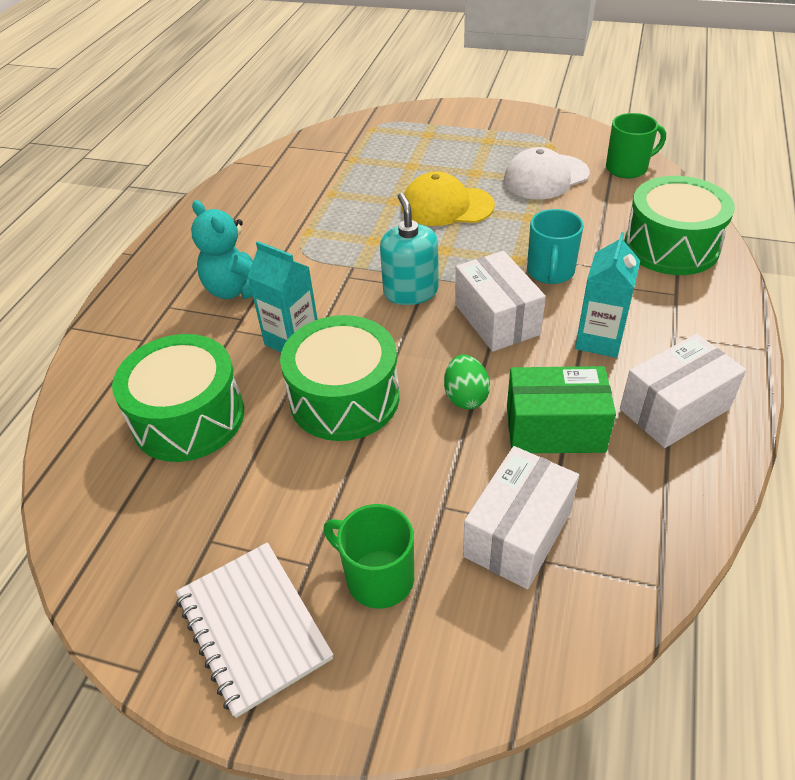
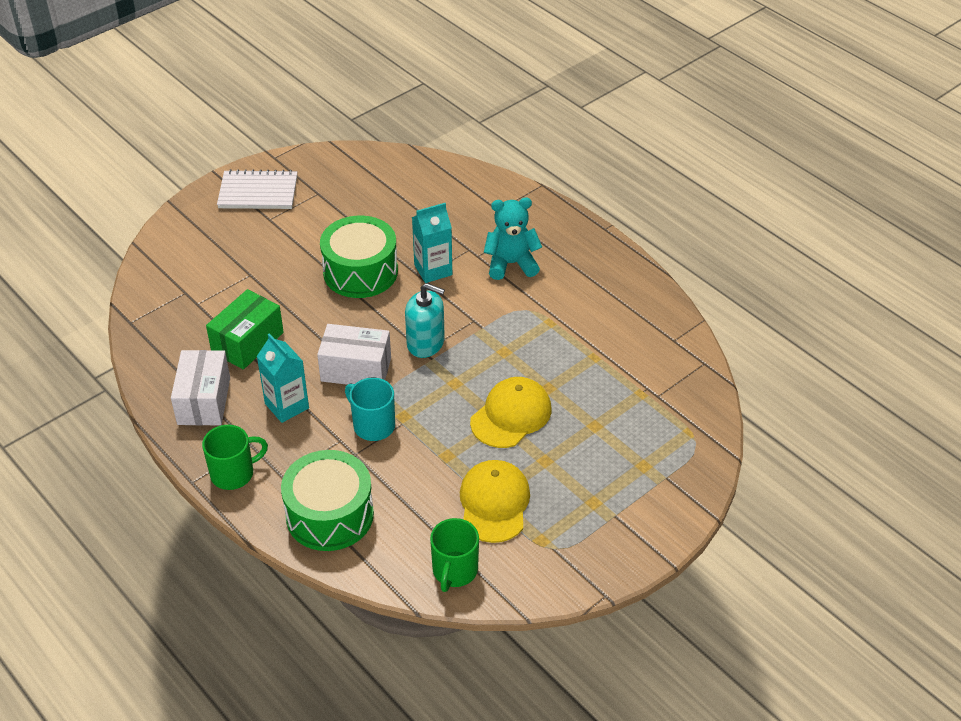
camera: 120 degrees right, 0 degrees up
(188, 417) = (409, 209): green drum -> none
(378, 577) = (239, 237): green mug -> green mug (233, 473)
(465, 397) = (308, 320): green egg -> none
(517, 533) = (207, 292): white box -> none
(545, 177) = (494, 503): white cap -> yellow cap

